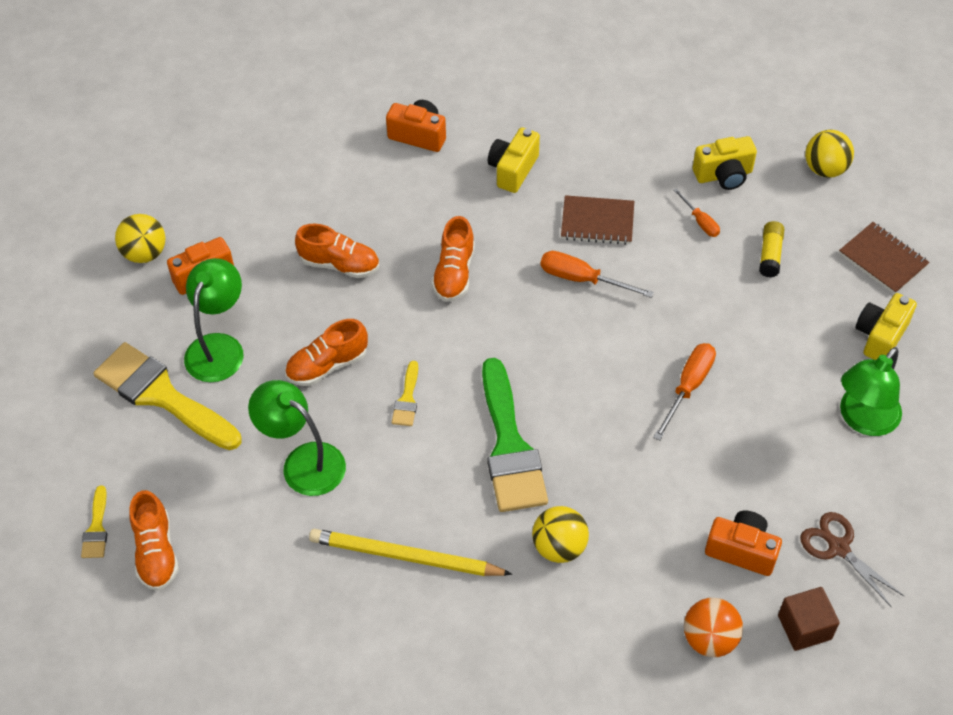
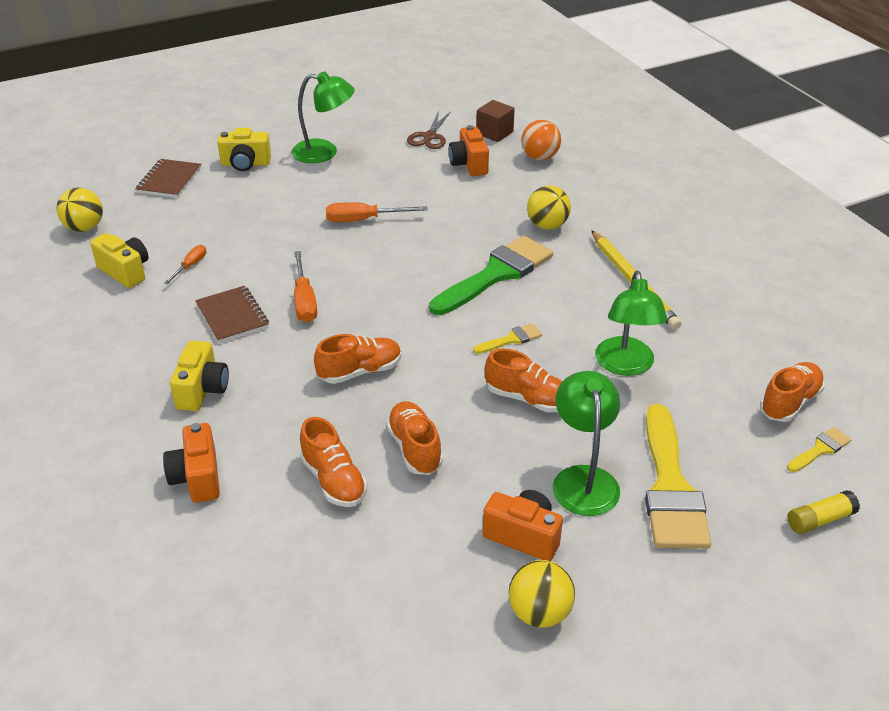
camera: 125 degrees left, 15 degrees down
(219, 347) = (583, 479): green lamp -> green lamp turned 105 degrees clockwise
(350, 204) = (334, 480): none -> orange shoe
(513, 170) = (202, 390): yellow camera -> yellow camera turned 75 degrees counterclockwise
(770, 255) = (202, 225): yellow glue stick -> yellow glue stick (820, 520)

